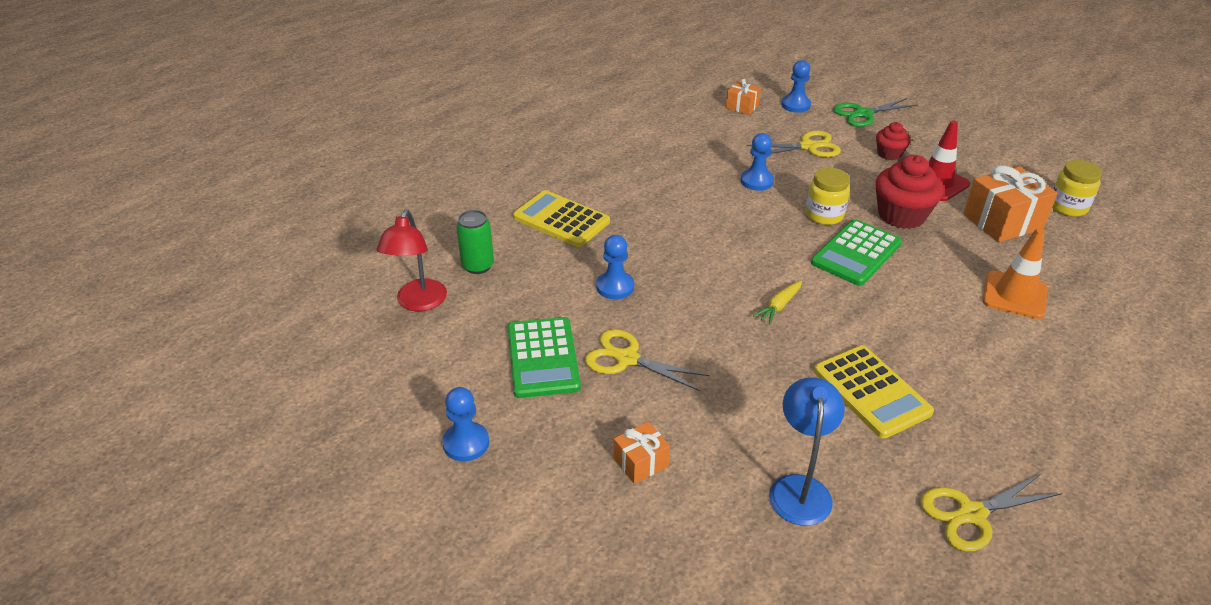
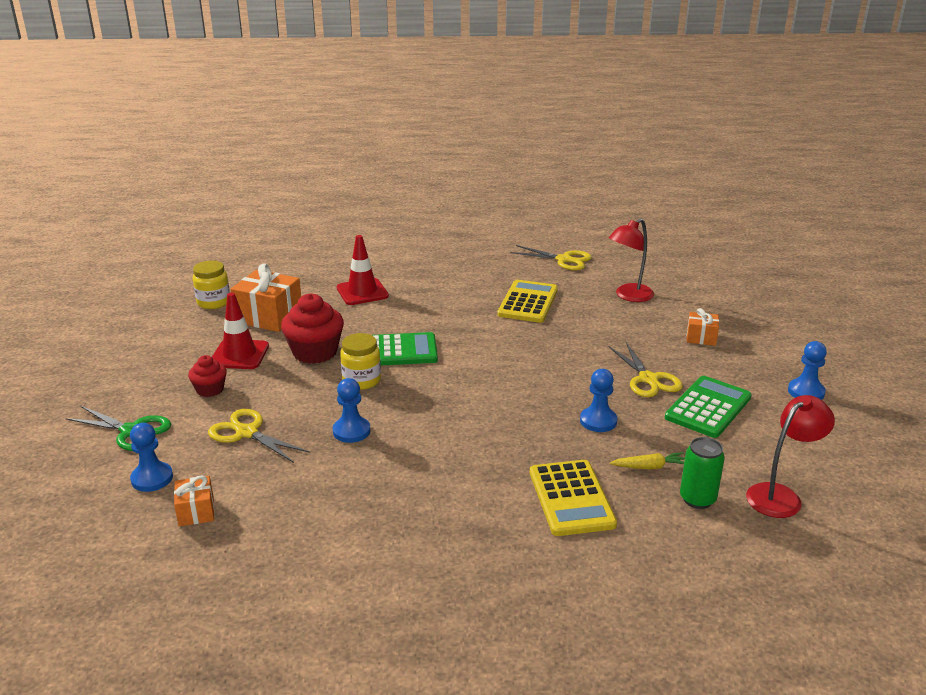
camera: 135 degrees left, 10 degrees down
(779, 306) = (504, 354): yellow carrot -> yellow carrot (650, 467)
(799, 488) = (628, 296): blue lamp -> red lamp
(1014, 295) = (362, 292): orange traffic cone -> red traffic cone

